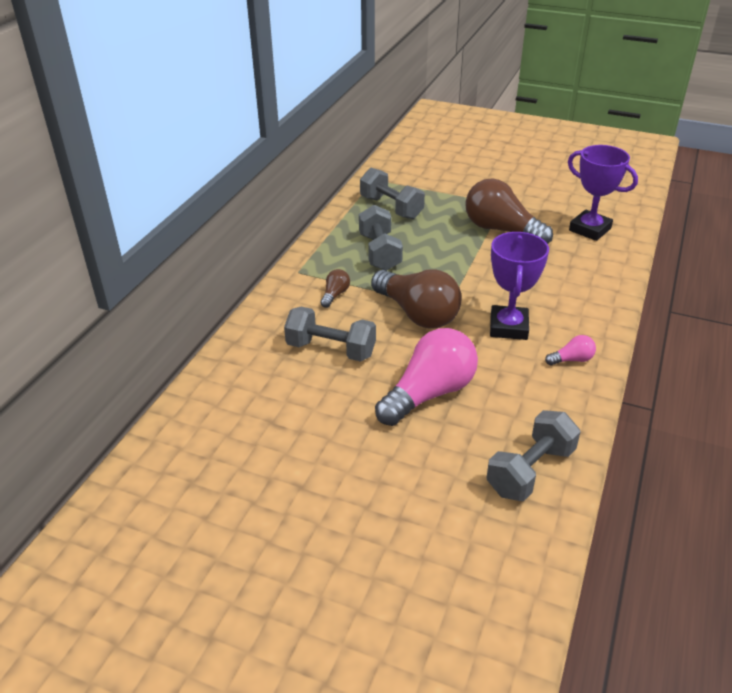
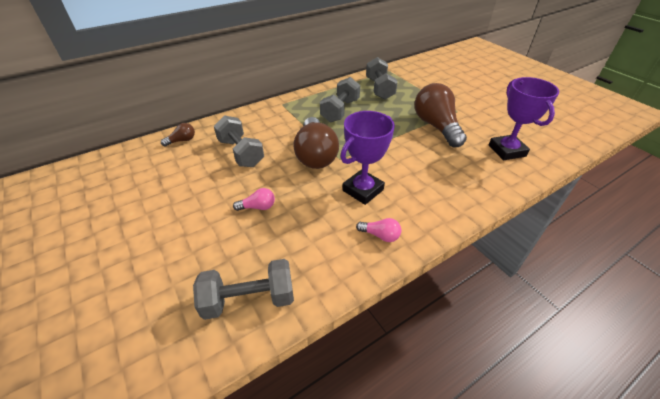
camera: 35 degrees right, 5 degrees up
(335, 295) = (284, 124): brown light bulb -> brown light bulb (182, 140)
(429, 393) = (258, 207): pink light bulb -> pink light bulb, size x0.44

